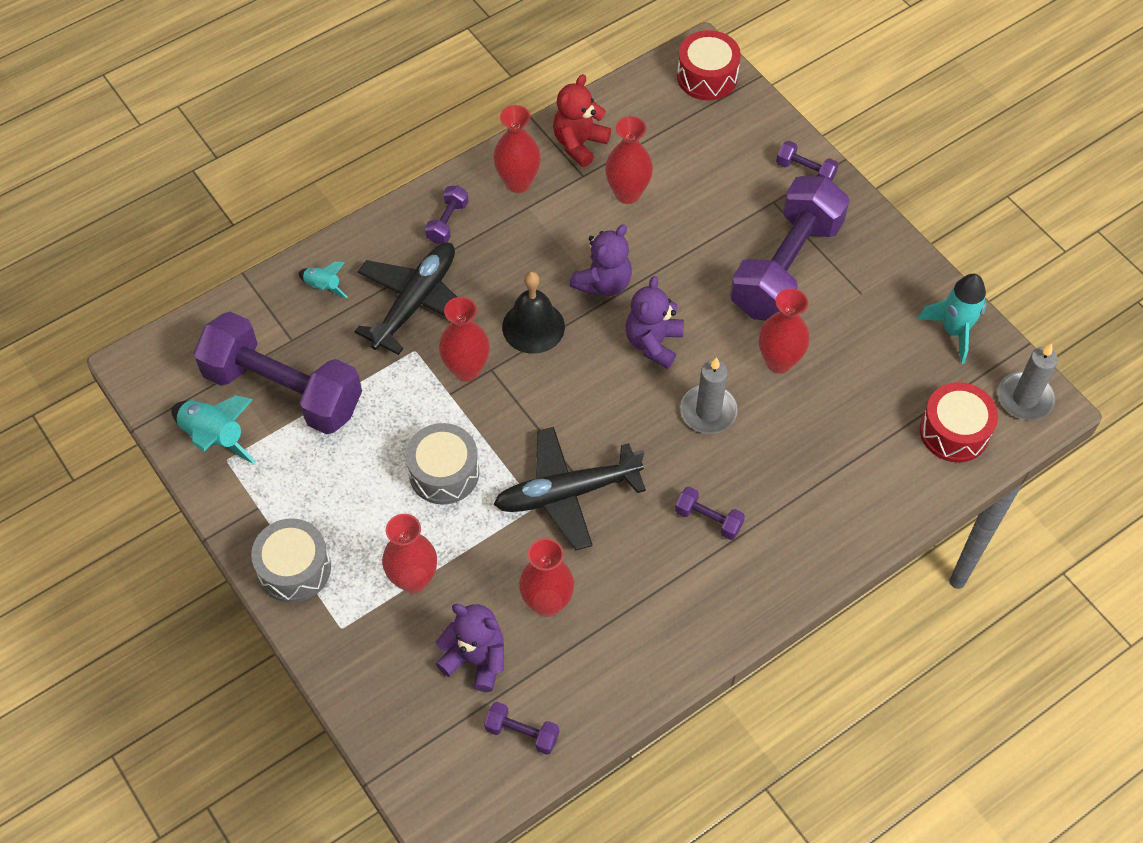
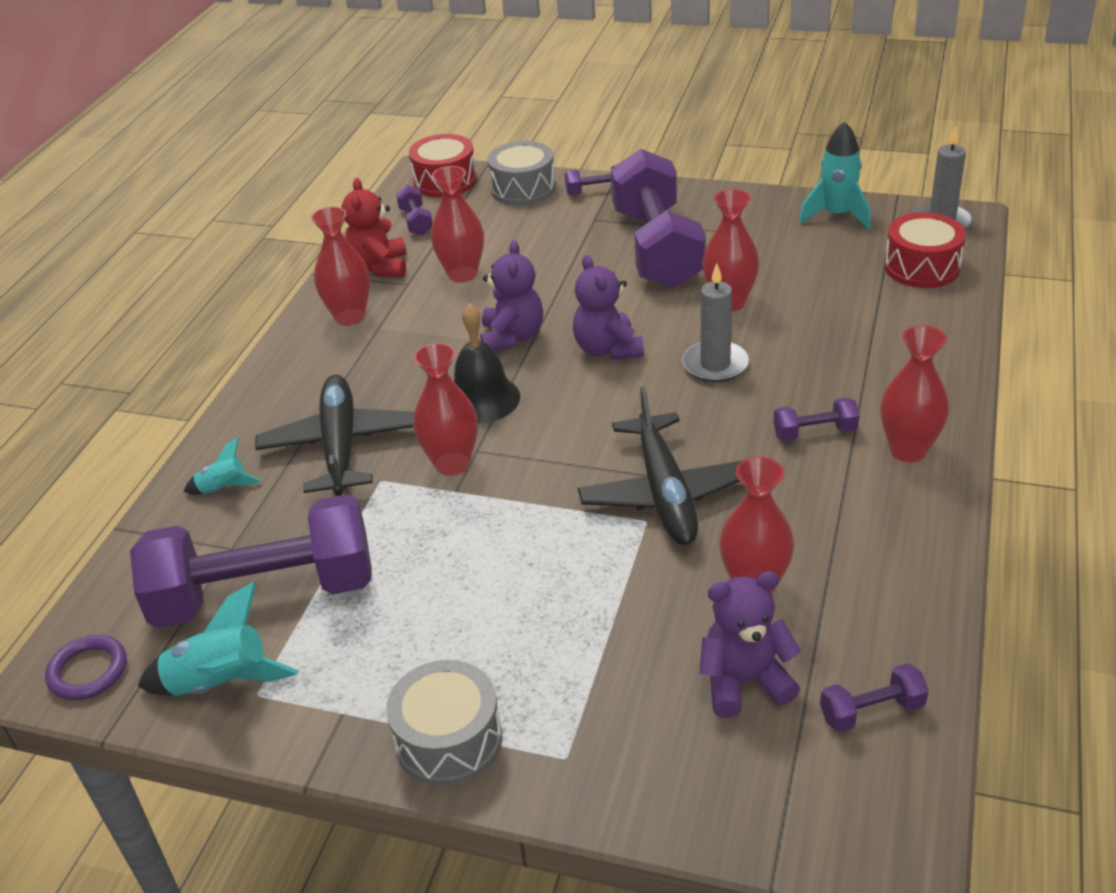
camera: 35 degrees left, 20 degrees down
(157, 375) = (88, 671): none -> purple ring
(413, 579) = (595, 659): red vase -> red vase (908, 450)
(444, 473) = (523, 553): grey drum -> grey drum (523, 189)
(447, 222) = (309, 376): purple dumbbell -> purple dumbbell (416, 222)
(567, 493) = (665, 492): black plane -> black plane turned 45 degrees counterclockwise

